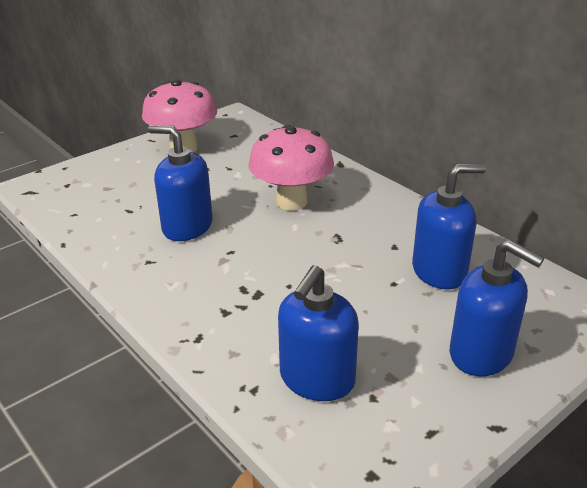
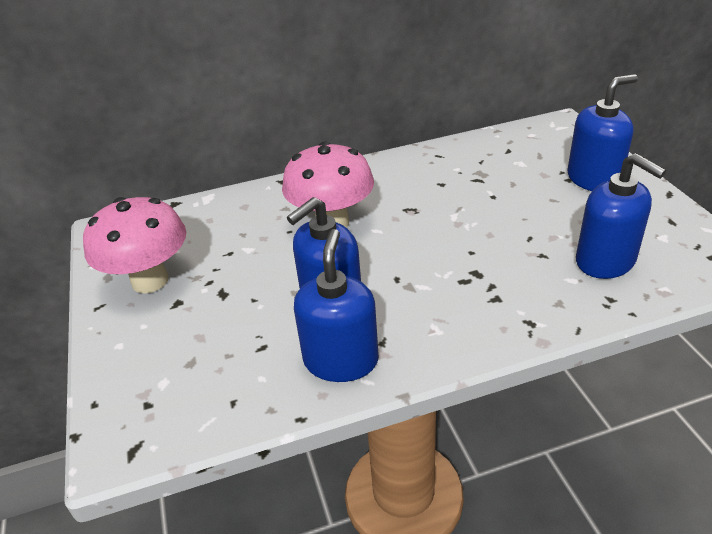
camera: 65 degrees left, 5 degrees up
(439, 271) = (488, 171): blue soap dispenser -> blue soap dispenser (341, 360)

